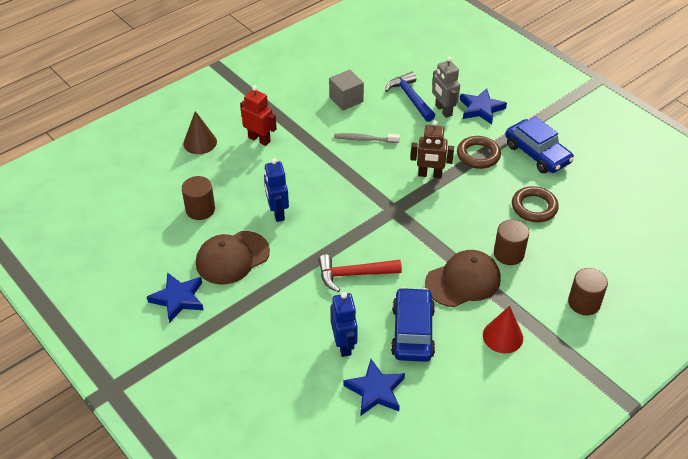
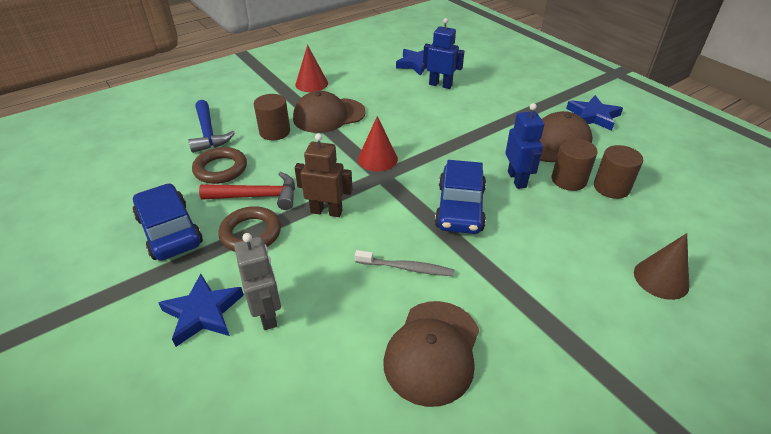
camera: 175 degrees left, 5 degrees down
(259, 139) = (569, 278): red robot -> none
(344, 345) = (440, 85): blue robot -> blue robot turned 120 degrees clockwise
(346, 99) = (433, 351): grey cube -> brown cap
(353, 274) = (430, 124): red hammer -> red hammer (257, 196)
(400, 227) = (377, 159): none -> red cone
(410, 98) = (315, 346): blue hammer -> blue hammer (208, 133)
(412, 331) = (383, 89): blue car -> blue car (460, 208)
(584, 303) = (231, 98): brown cylinder -> brown cylinder (568, 180)

